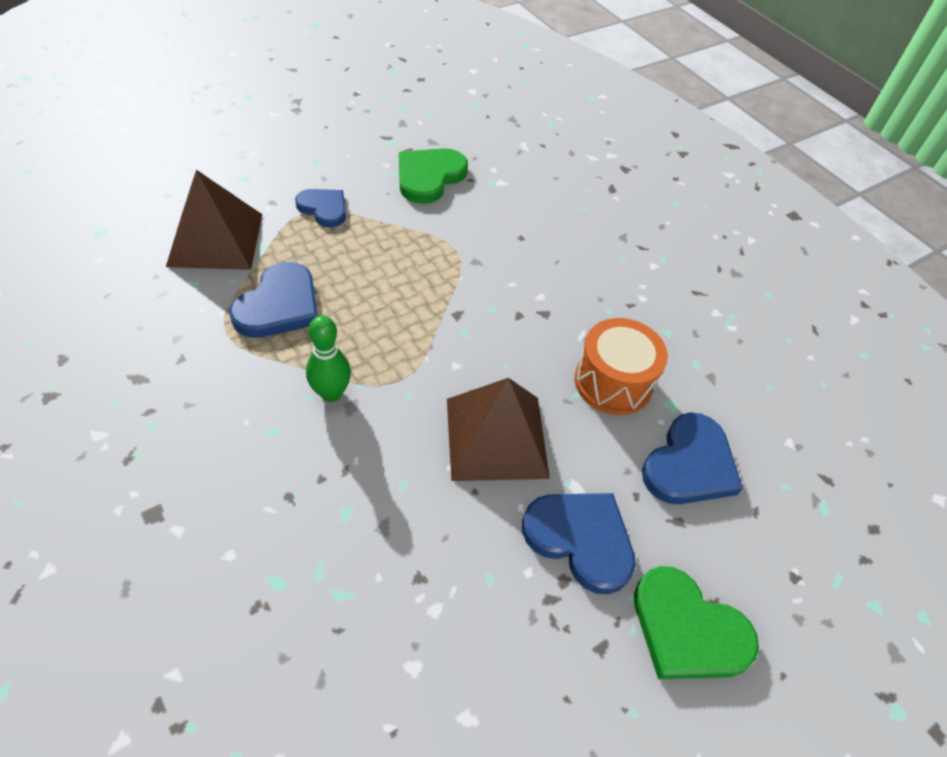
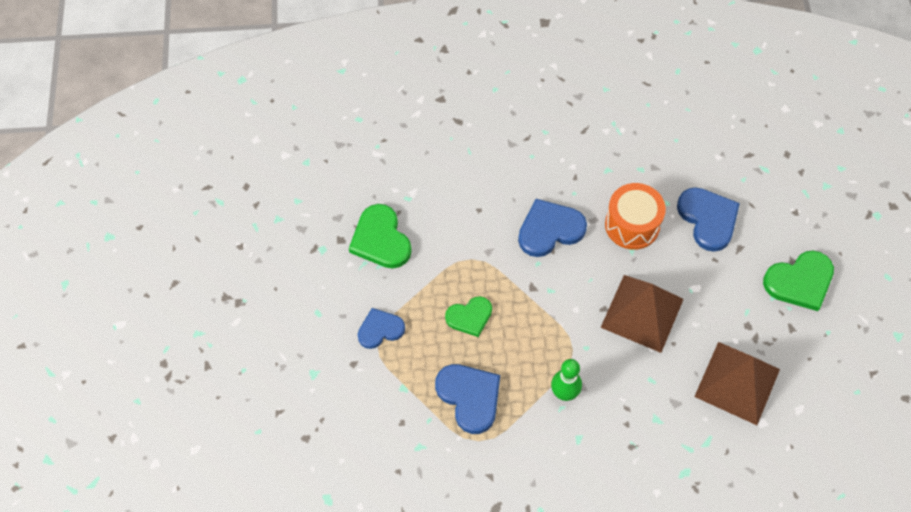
camera: 55 degrees left, 10 degrees up
(216, 239) = (378, 418): brown pyramid -> brown pyramid (737, 382)
(383, 272) = (469, 317): none -> green heart
(580, 539) = (728, 304): blue heart -> blue heart (550, 229)

